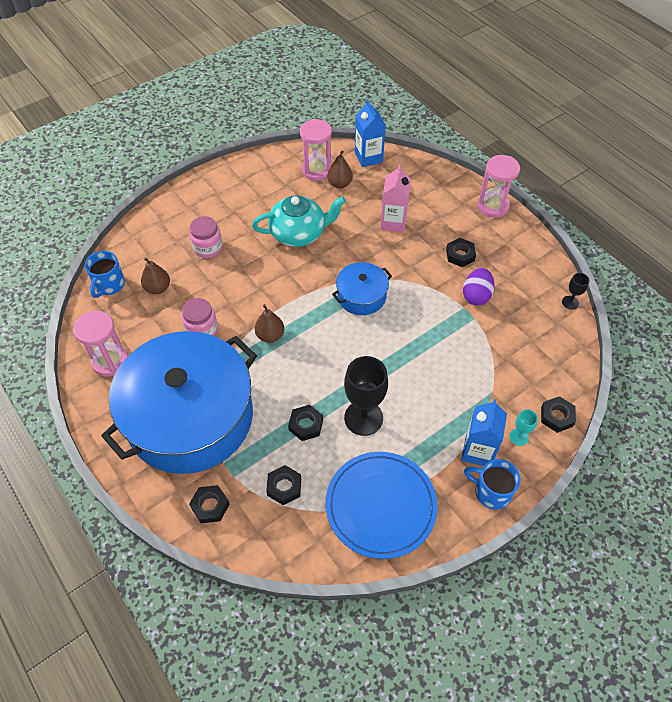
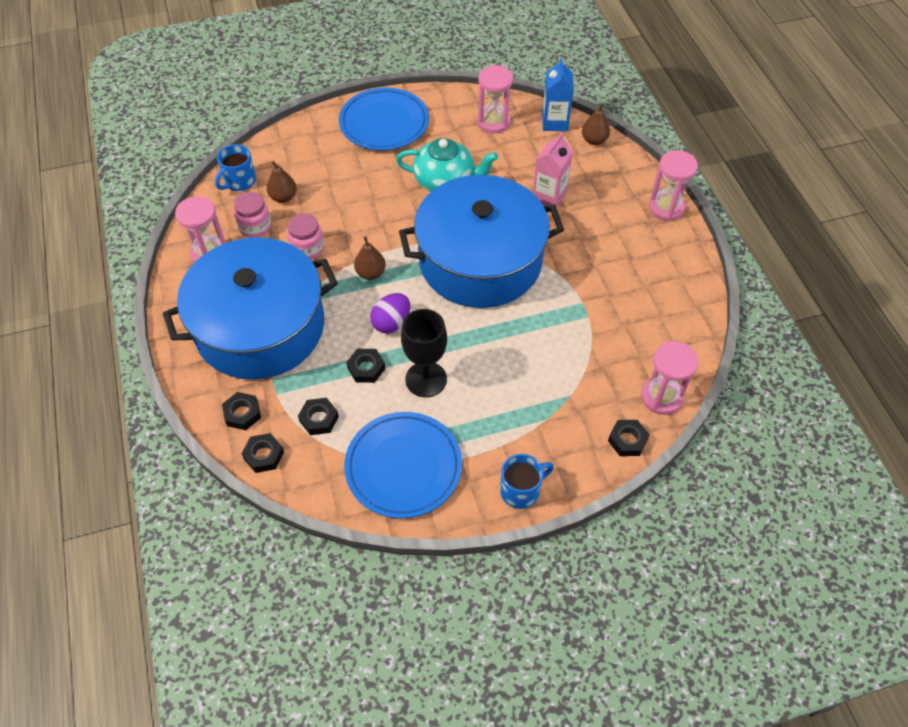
camera: 20 degrees right, 0 degrees up
(208, 248) = (348, 171): pink jar -> pink jar (255, 227)
(220, 196) = (384, 123): none -> blue plate
(340, 184) = (511, 142): brown pear -> brown pear (594, 140)
(361, 296) = (480, 261): blue pot -> blue pot, size x2.30
(460, 255) = (604, 248): black nut -> black nut (264, 455)
(476, 296) = (601, 294): purple egg -> purple egg (391, 323)
(478, 451) = (527, 447): blue carton -> none
(491, 492) = (521, 490): blue mug -> blue mug turned 105 degrees clockwise
(519, 437) = (576, 447): turquoise goblet -> none
(566, 370) = (661, 397): none -> pink hourglass
(570, 302) = (702, 330): black goblet -> none

